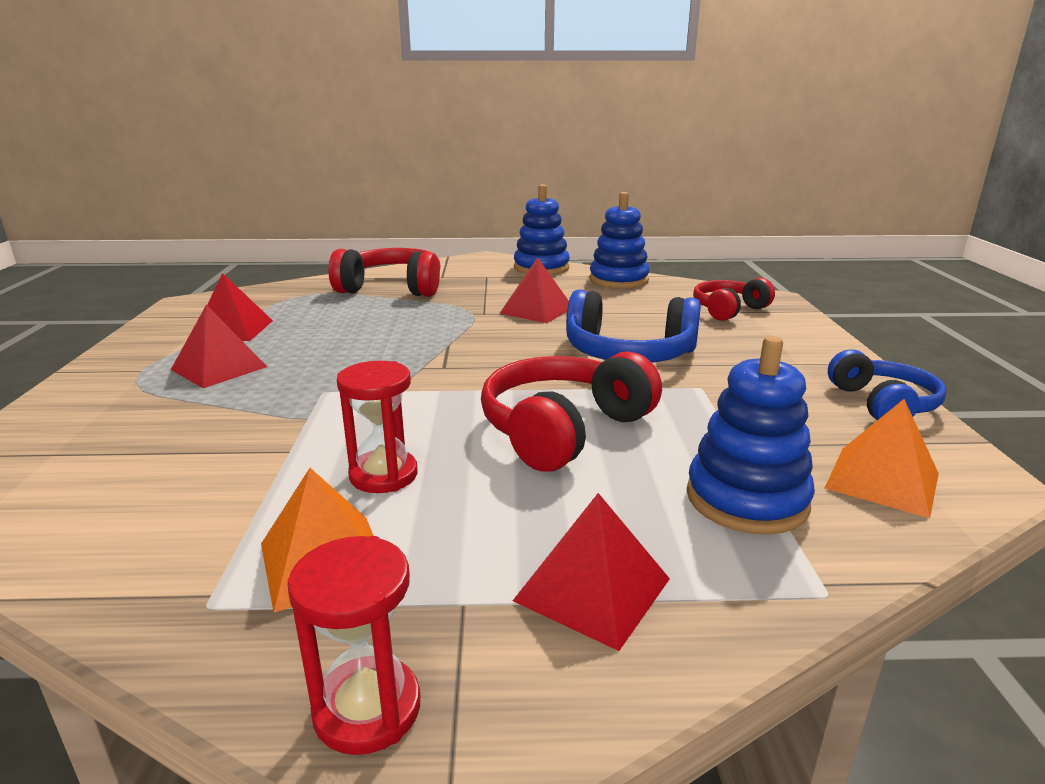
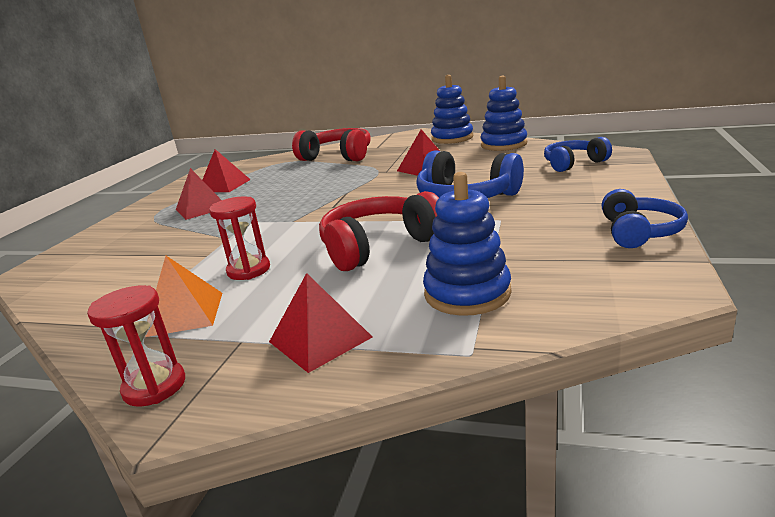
camera: 20 degrees right, 0 degrees up
(728, 310) = (573, 163): red headphones -> blue headphones
(882, 480) = (583, 285): orange pyramid -> none

